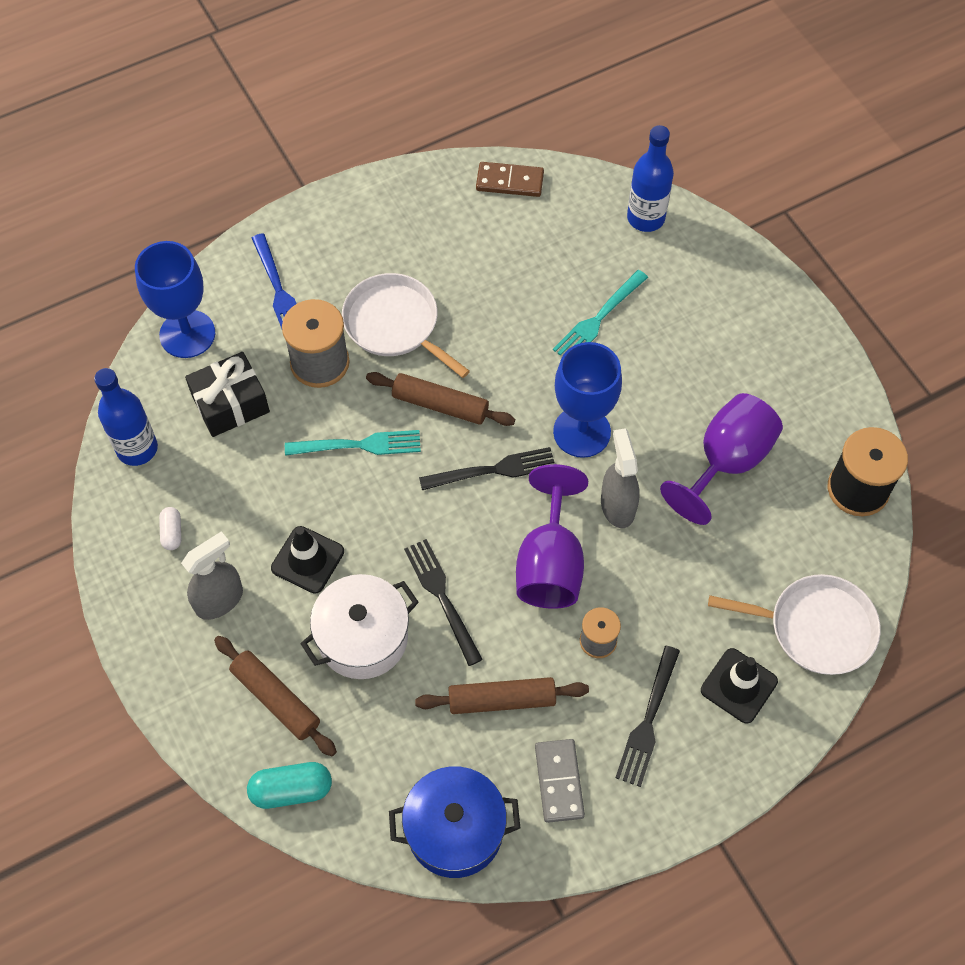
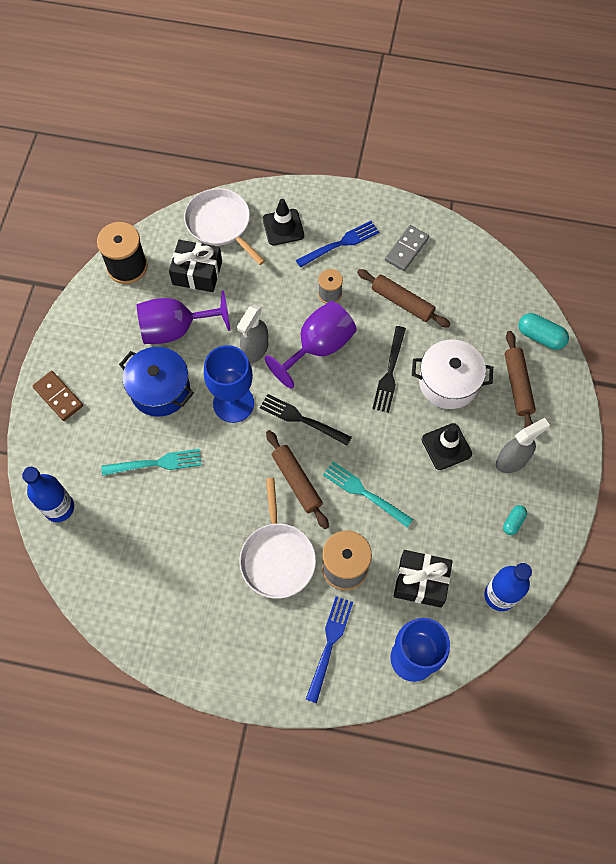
camera: 140 degrees left, 5 degrees up
(172, 532) = (513, 522): white capsule -> turquoise capsule
(220, 600) = (512, 460): grey spray bottle -> grey spray bottle turned 150 degrees clockwise
(455, 830) = (473, 264): blue pot -> blue pot (160, 390)
(510, 181) = (111, 606): brown domino -> brown domino (58, 397)
(648, 720) = (340, 244): black fork -> blue fork
(774, 544) = (197, 273): none -> black gift

